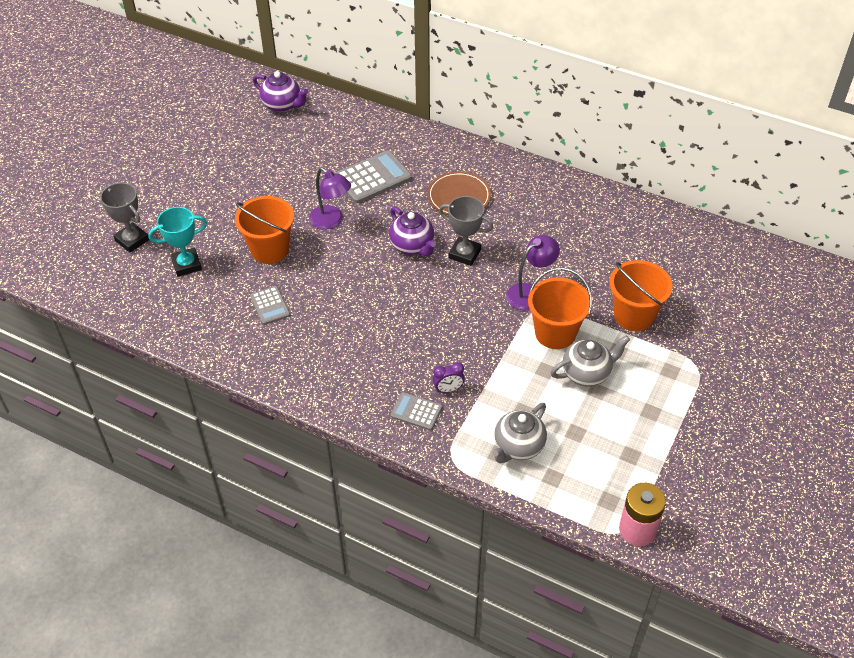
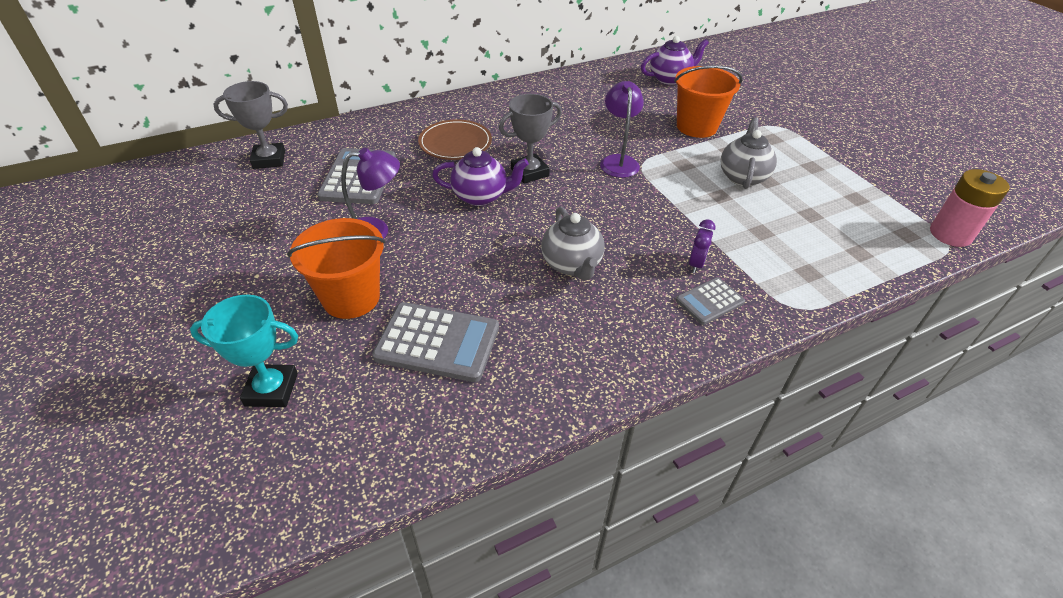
camera: 55 degrees left, 5 degrees down
(132, 240) = (145, 429): grey trophy -> grey trophy (269, 160)
(186, 265) = (271, 389): turquoise trophy -> turquoise trophy turned 75 degrees clockwise
(270, 306) = (437, 342): grey calculator -> grey calculator, size x1.75
(282, 105) = (163, 184): purple teapot -> purple teapot (669, 79)
(518, 446) = (806, 255): grey teapot -> grey teapot (572, 265)
(555, 333) = (680, 170): orange bucket -> none

